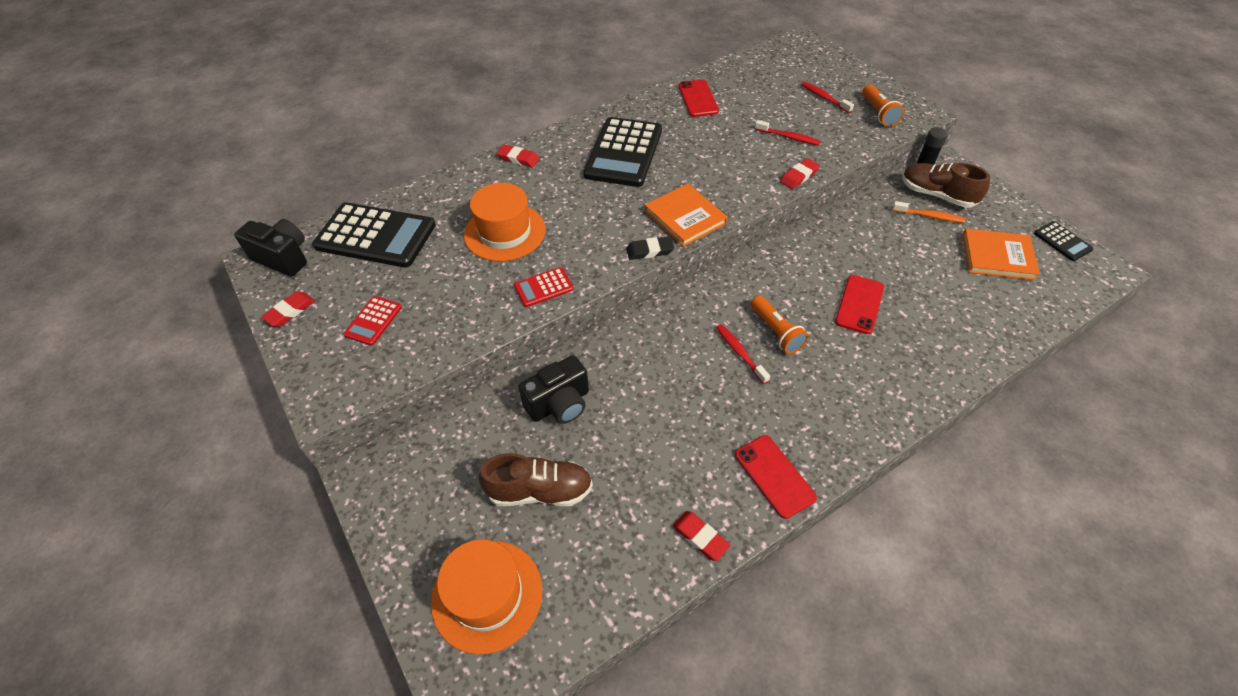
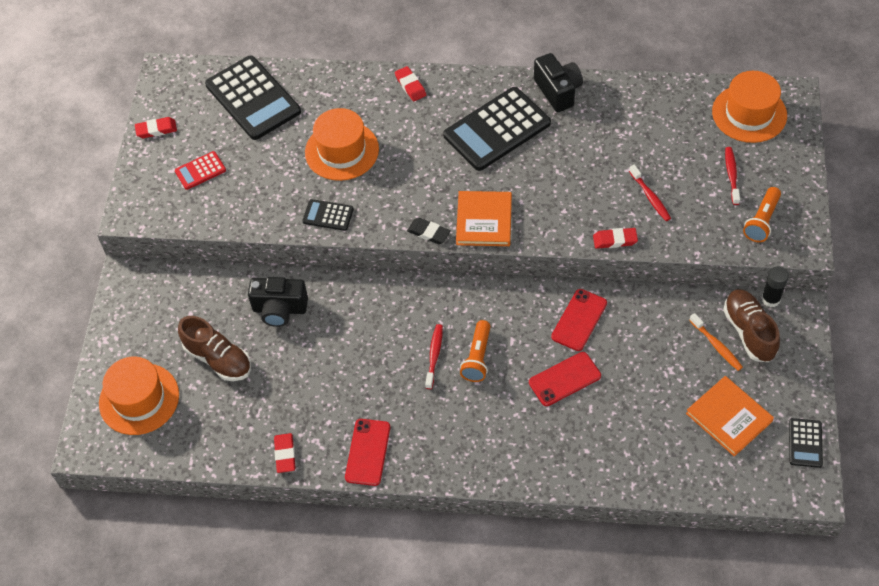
camera: 40 degrees right, 5 degrees up
(283, 258) = (181, 80): black camera -> black camera (558, 91)
(543, 287) = (328, 215): red calculator -> black calculator
(698, 99) = (616, 109): red phone -> red phone (579, 320)
(789, 60) = (749, 113): none -> orange hat

